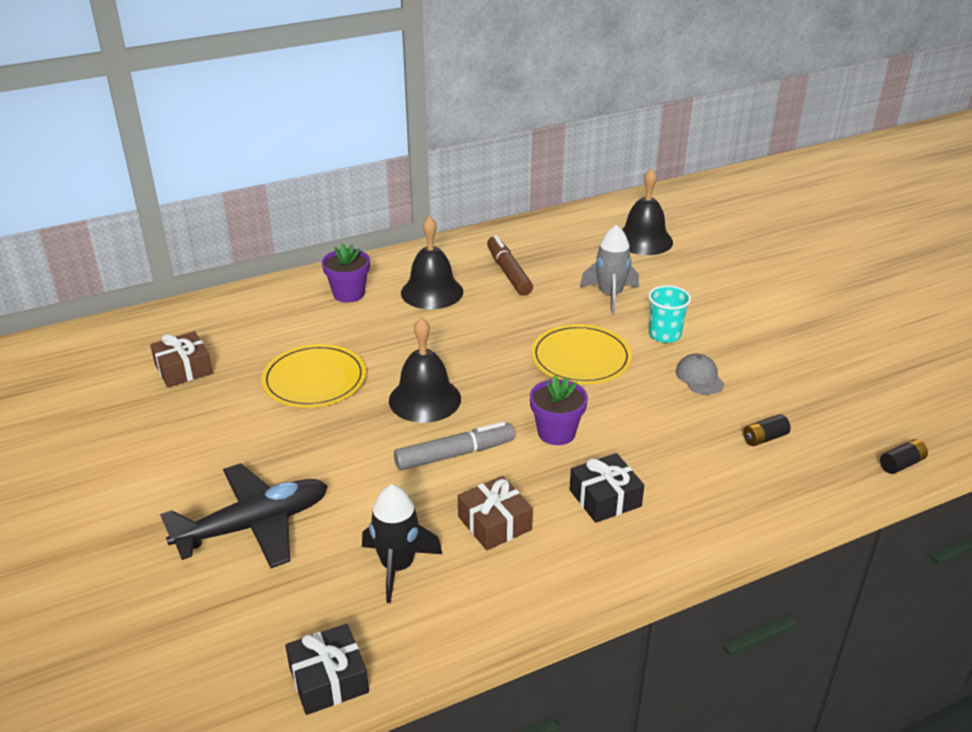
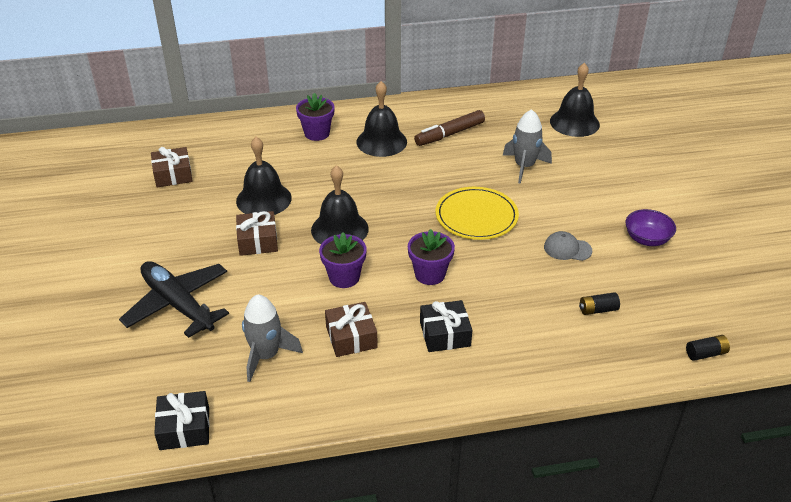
camera: 15 degrees right, 5 degrees up
(254, 525) = (177, 304): black plane -> black plane turned 120 degrees counterclockwise
(314, 380) = (264, 199): yellow plate -> black bell
(328, 430) = (257, 241): none -> brown gift
(398, 566) = (266, 355): black rocket -> grey rocket
(455, 454) = (344, 277): grey marker -> purple flower pot
(508, 272) = (449, 134): brown marker -> brown marker turned 120 degrees counterclockwise
(664, 335) = (554, 208): turquoise cup -> none
(699, 377) = (567, 249): grey cap -> grey cap turned 75 degrees counterclockwise
(780, 352) = (647, 239): none -> purple bowl

